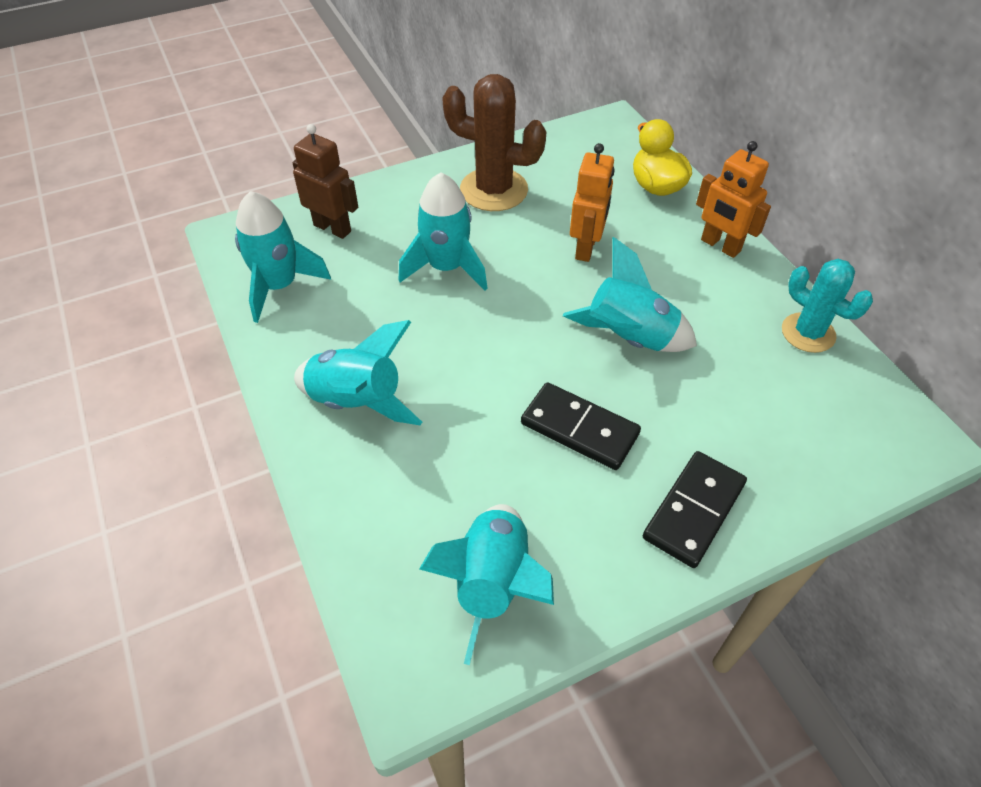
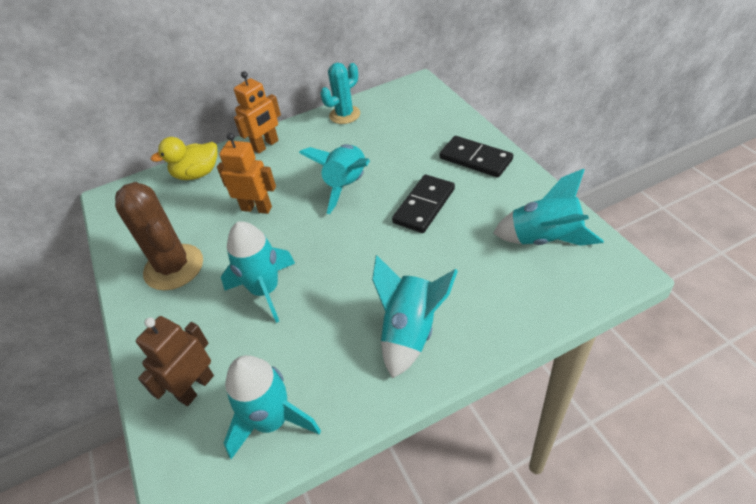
camera: 85 degrees left, 5 degrees down
(494, 190) = (174, 267): brown cactus -> brown cactus turned 60 degrees counterclockwise

